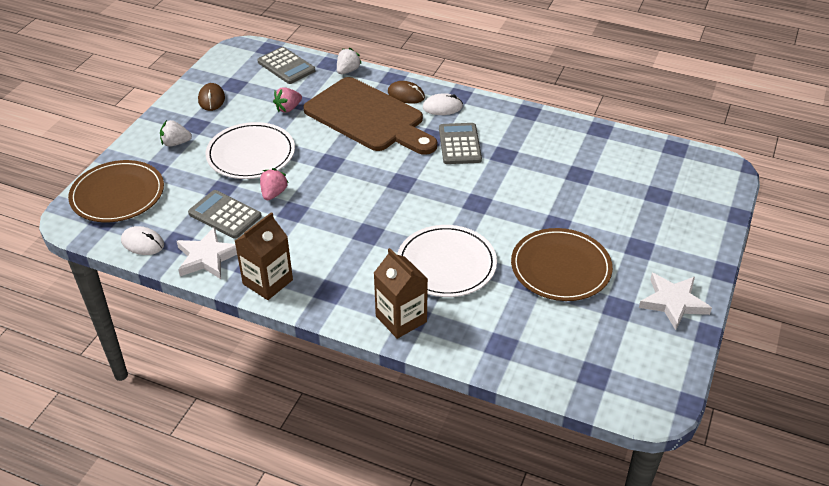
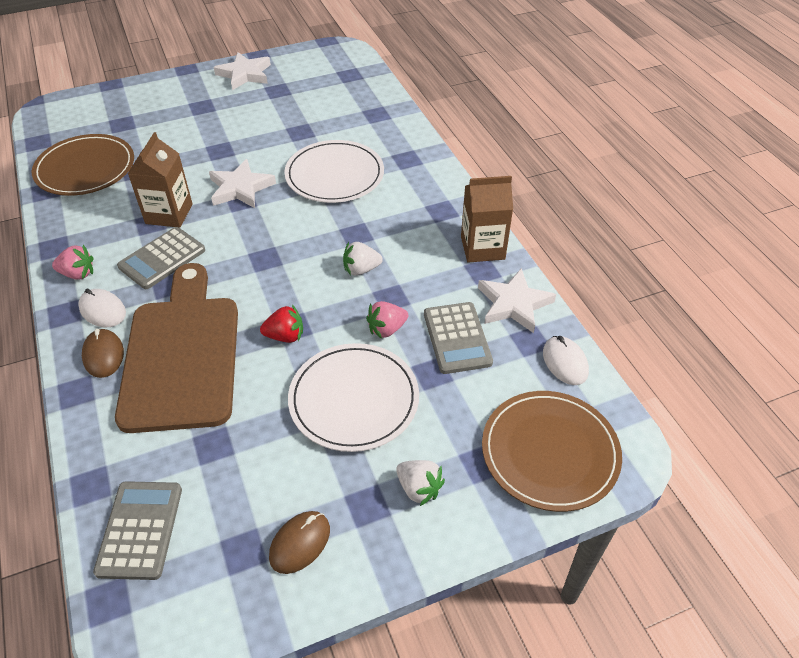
camera: 135 degrees left, 5 degrees up
(288, 108) = (237, 440): pink strawberry -> pink strawberry (78, 274)
(327, 156) = (285, 336): none -> red strawberry
(348, 71) = (93, 450): white strawberry -> white strawberry (361, 269)
(401, 319) = (416, 163): brown carton -> brown carton (169, 214)
(492, 210) = (240, 188): none -> white star
(560, 267) = (268, 126): brown plate -> brown plate (85, 168)

